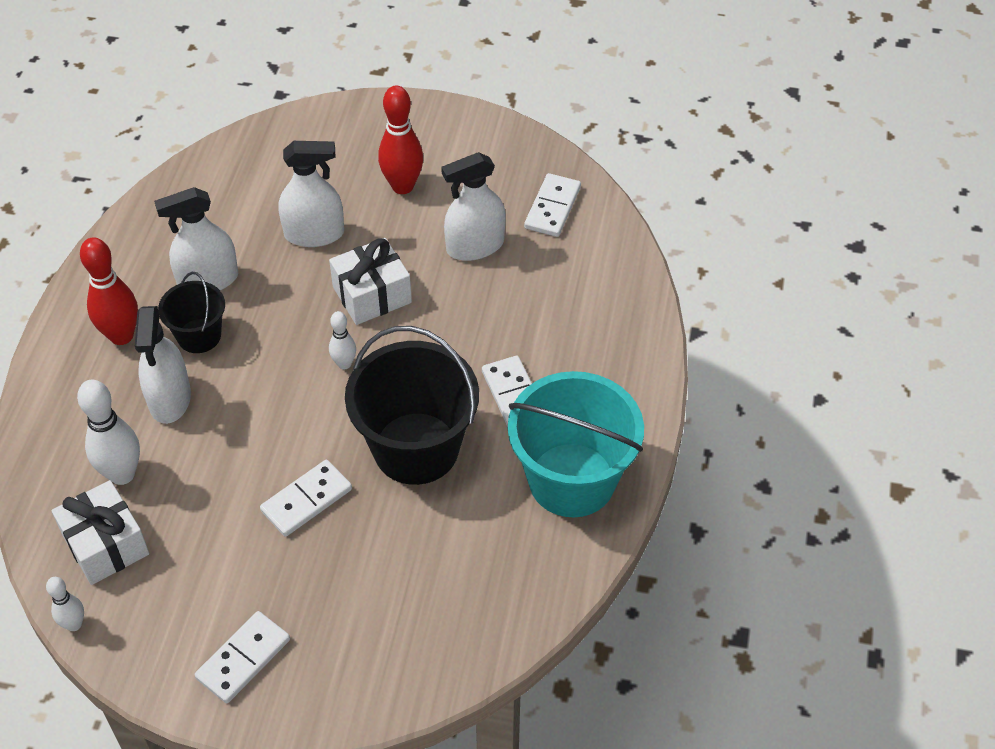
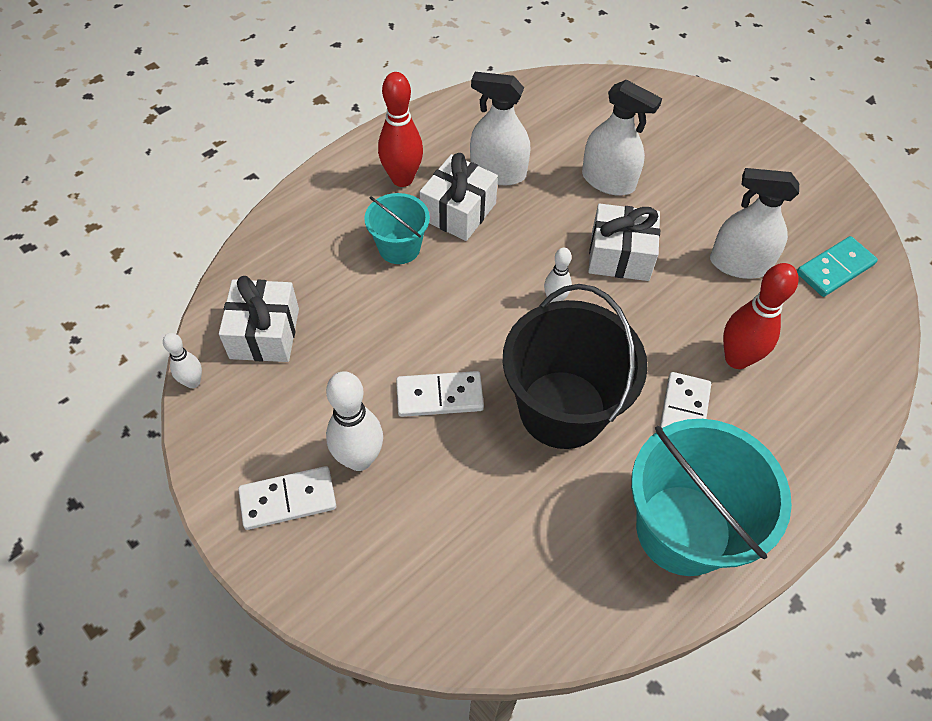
camera: 35 degrees right, 5 degrees up
(122, 474) = (319, 285): white bowling pin -> white bowling pin (359, 459)
(170, 399) = (399, 247): white spray bottle -> turquoise bucket
(199, 336) = (458, 211): black bucket -> white gift
(402, 186) = (710, 181): red bowling pin -> red bowling pin (737, 359)
(552, 208) = (835, 269): white domino -> turquoise domino

